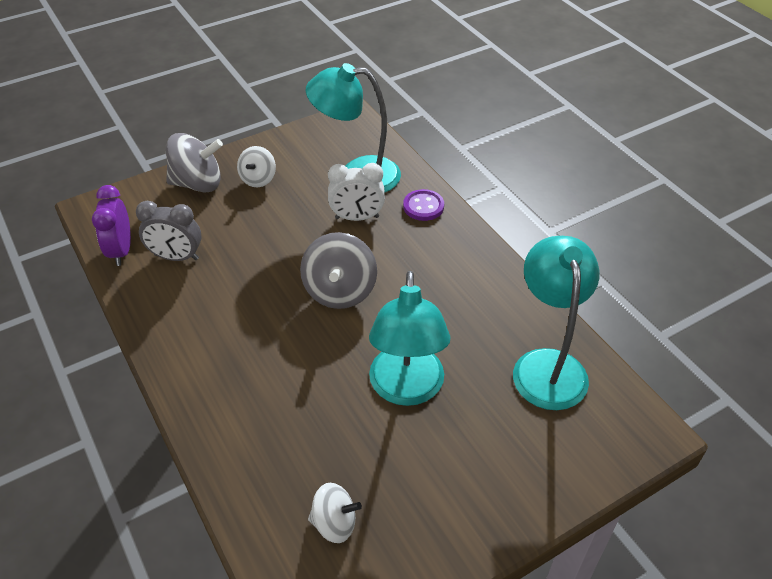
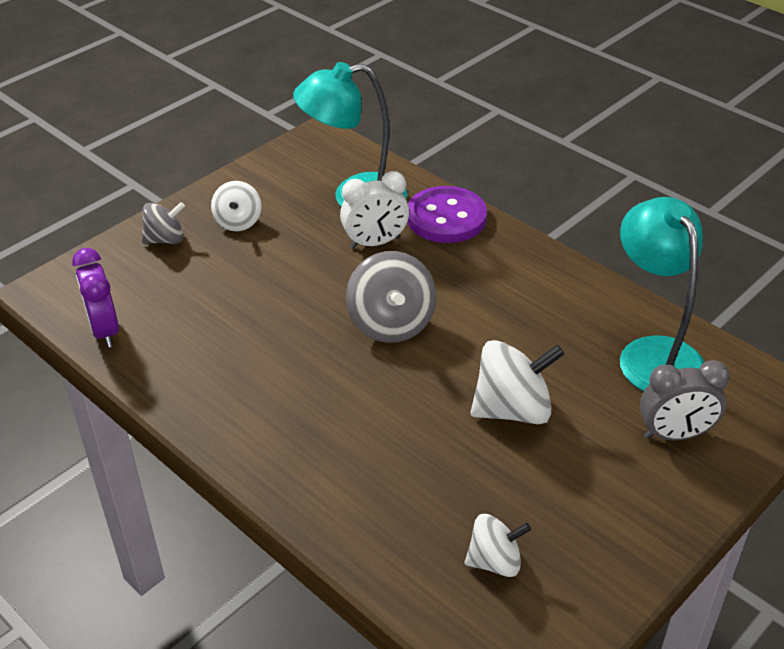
camera: 15 degrees left, 5 degrees down
(176, 257) = (178, 324): grey clock -> grey clock (675, 434)
(198, 183) = (165, 239): grey spinning top -> grey spinning top, size x0.62
(406, 389) = (512, 409): turquoise lamp -> white spinning top
(423, 206) = (446, 217): purple button -> purple button, size x1.65

